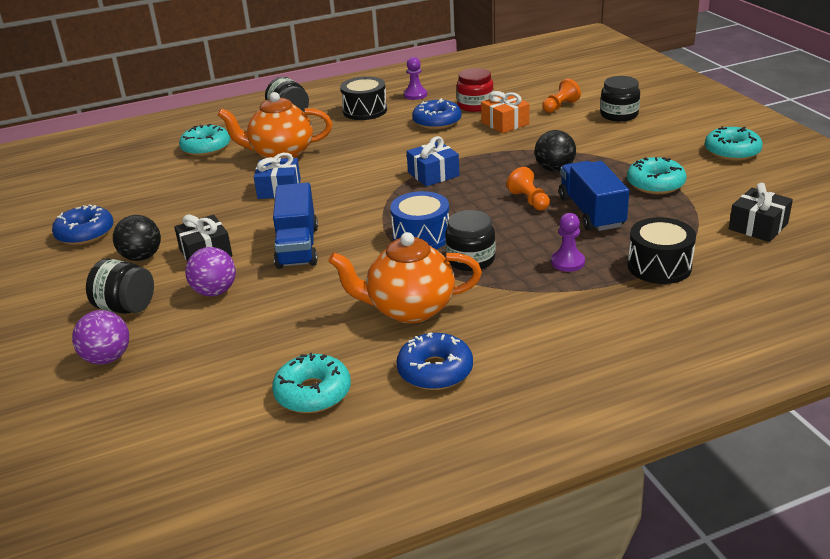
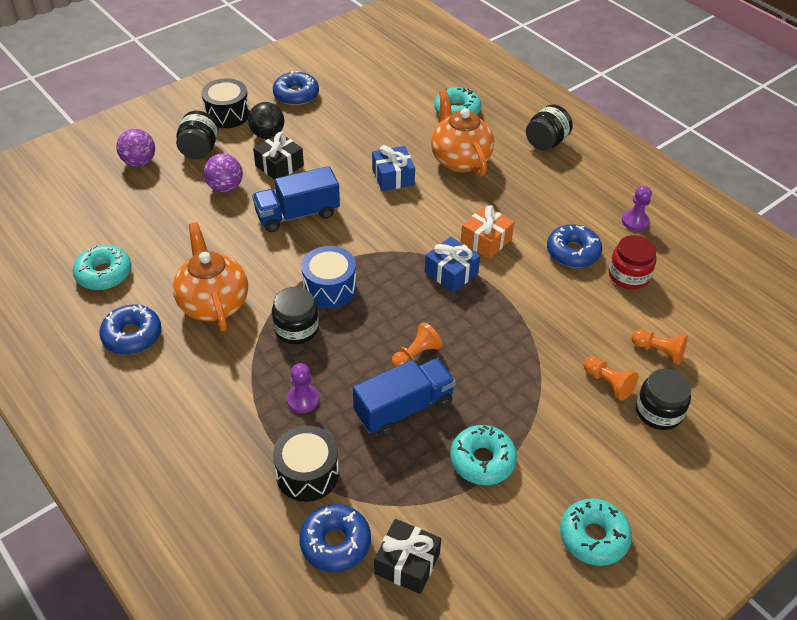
camera: 70 degrees right, 15 degrees up
(365, 111) = (578, 192): black drum -> black drum (227, 114)
(505, 123) = (591, 308): orange gift -> orange gift (486, 240)
(554, 169) = (492, 366): black ball -> none
(586, 127) = (608, 383): none -> orange pawn
(737, 258) = (335, 543): none -> blue donut

